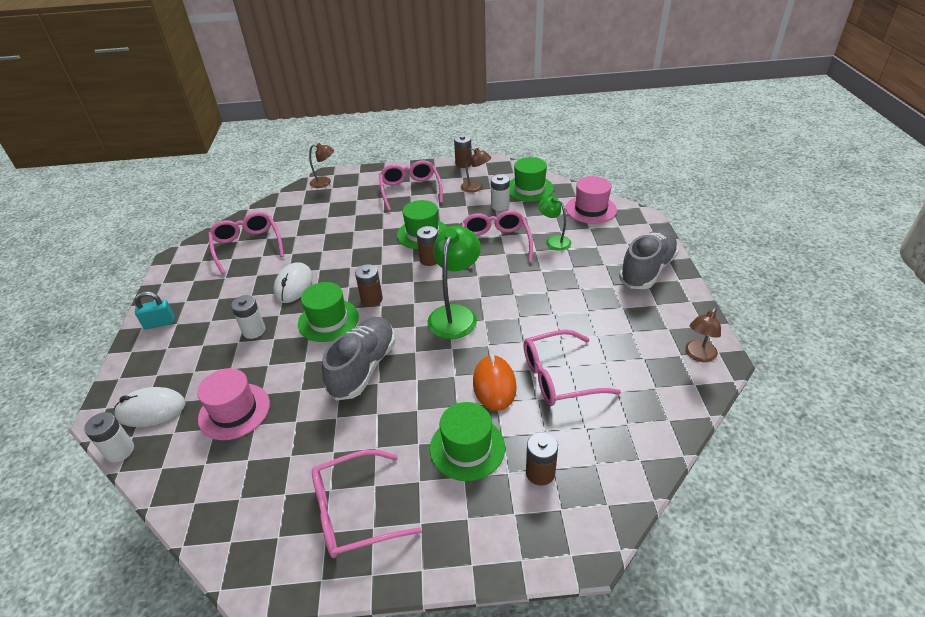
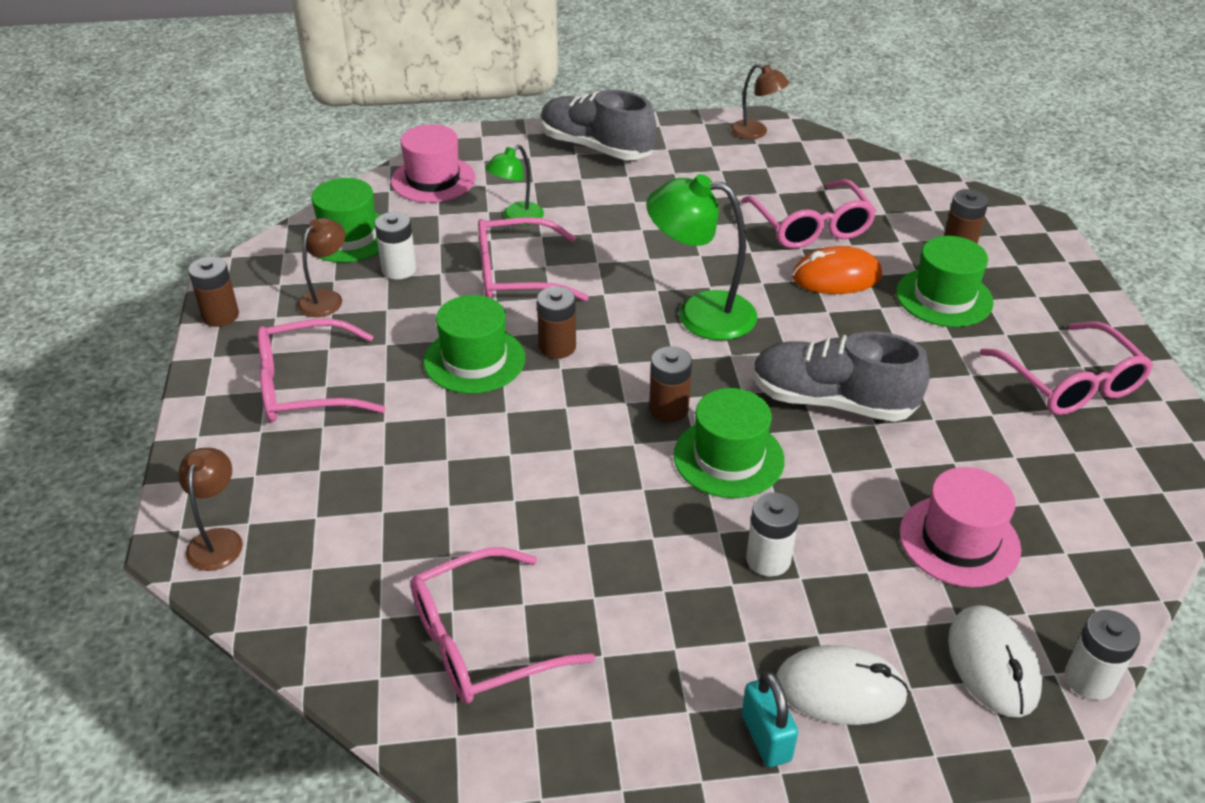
camera: 95 degrees left, 0 degrees up
(293, 285) = (630, 525): white mouse -> white mouse (840, 689)

